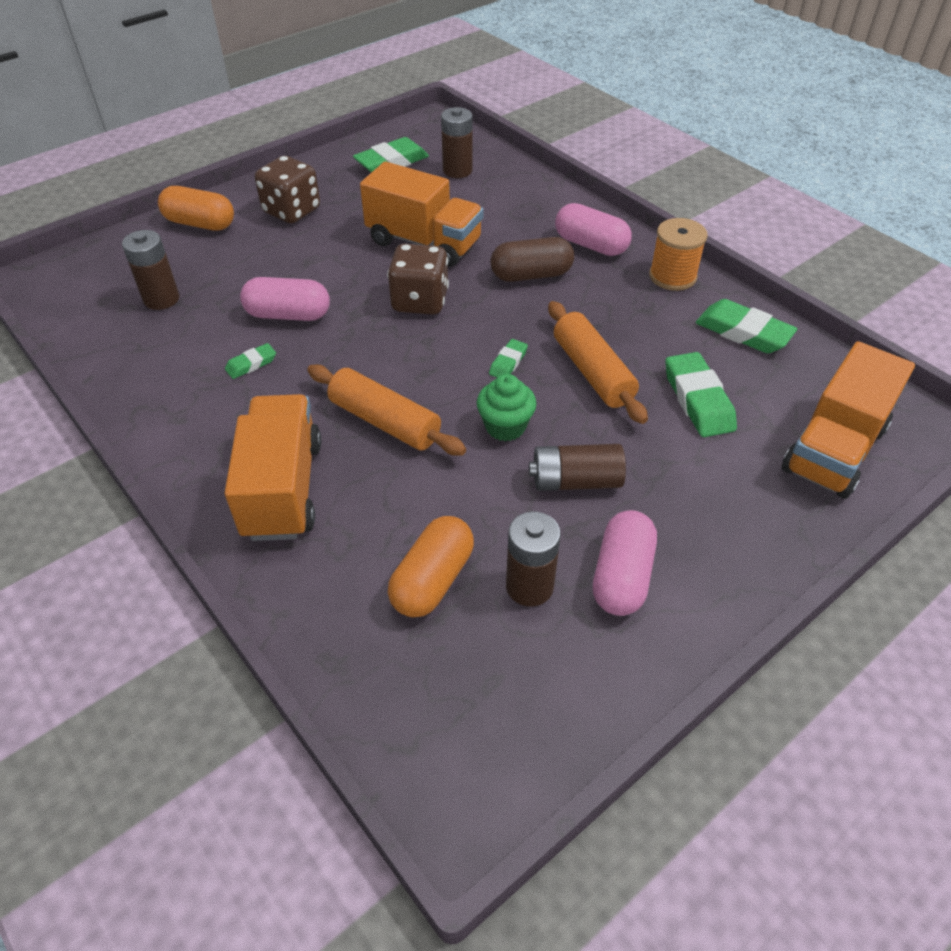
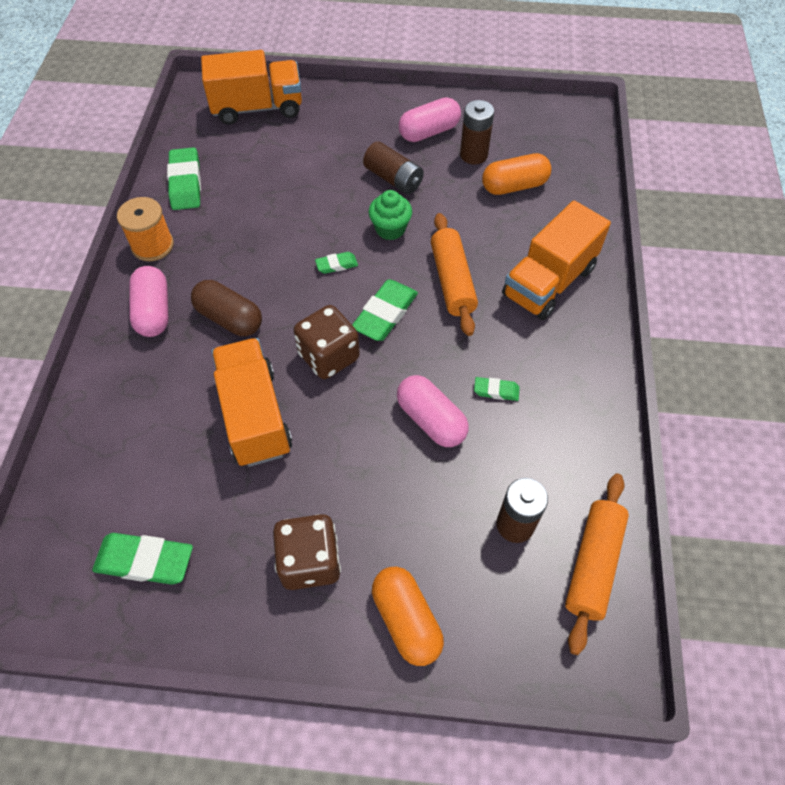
camera: 135 degrees left, 10 degrees up
(457, 170) = (112, 489): brown battery -> none
(592, 372) = (300, 223): orange rolling pin -> orange rolling pin (593, 564)
(698, 400) = (274, 170): green eraser -> green eraser (385, 314)

